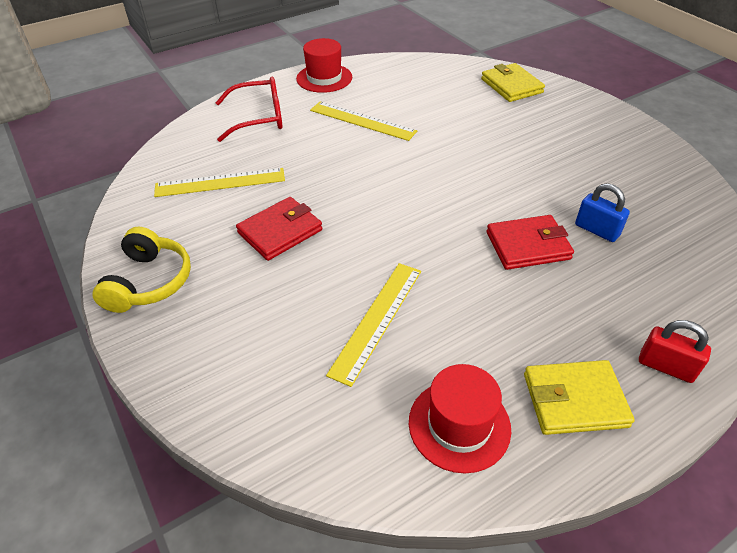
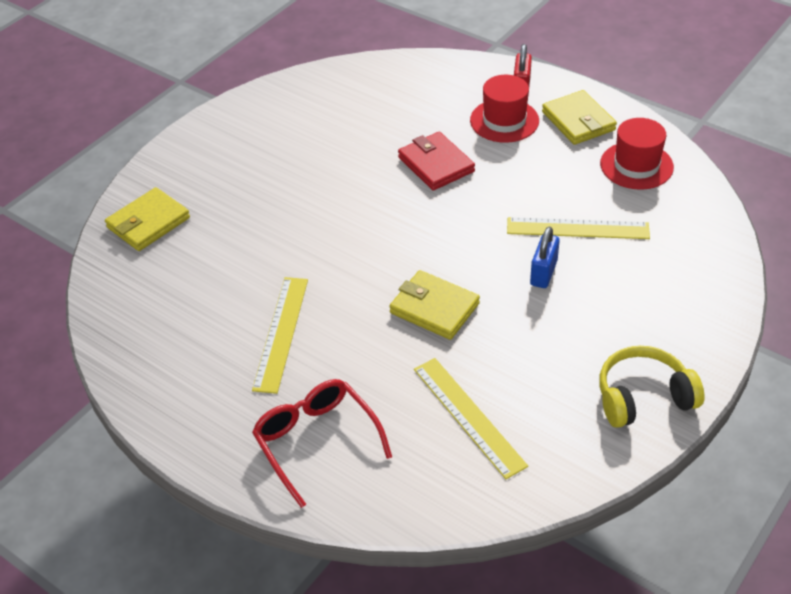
camera: 110 degrees left, 0 degrees up
(280, 231) = (515, 329): red wallet -> none
(324, 78) = (183, 411): red hat -> red hat (504, 120)
(335, 194) = (434, 308): none -> yellow wallet
(596, 230) = (392, 130): blue padlock -> blue padlock (543, 273)

